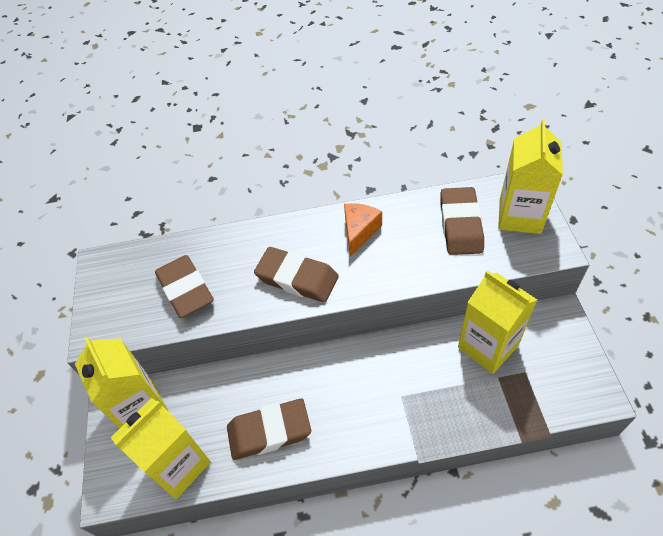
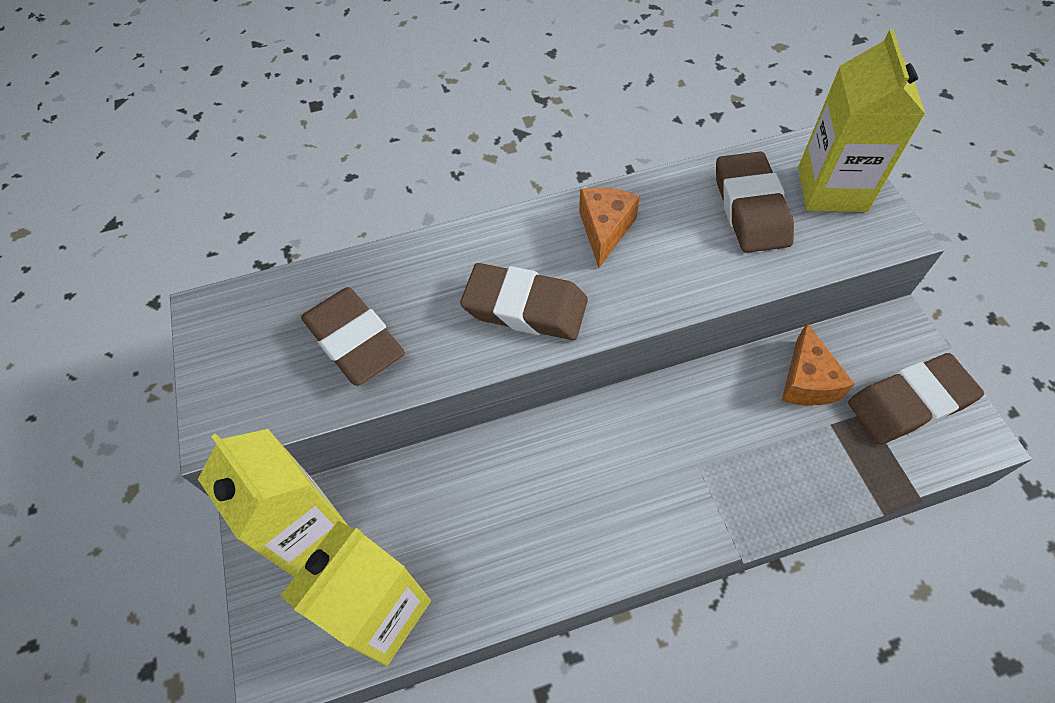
camera: 10 degrees left, 5 degrees up
(269, 431) = (513, 542): brown eraser -> brown eraser (909, 402)
(488, 346) = (807, 381): yellow carton -> orange cheese

